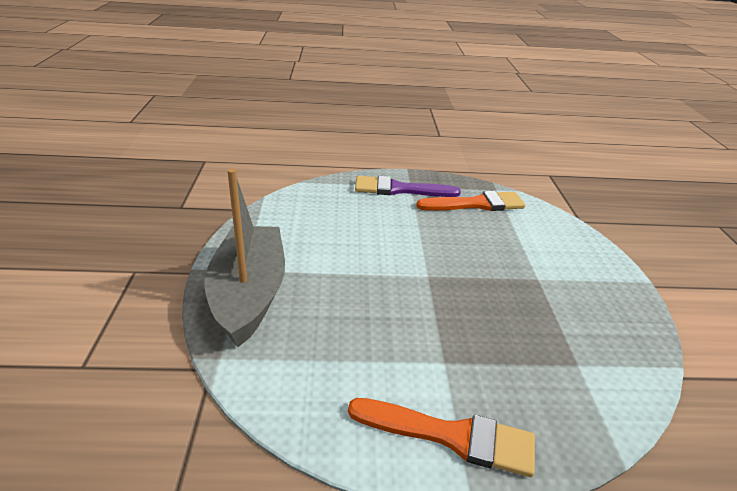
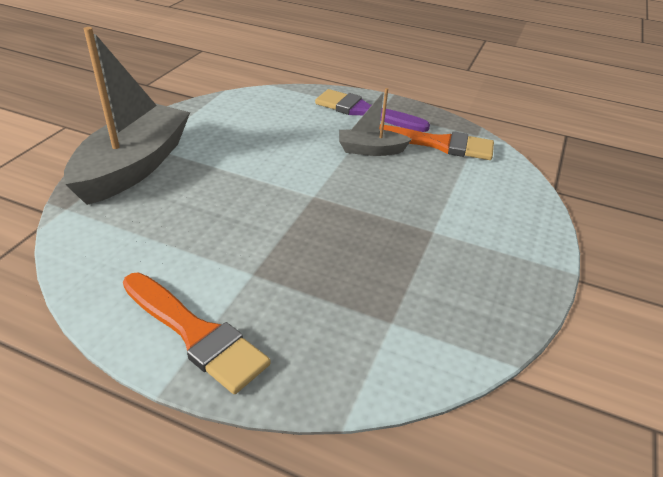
camera: 25 degrees right, 5 degrees up
(434, 222) = (370, 150): none -> grey boat

